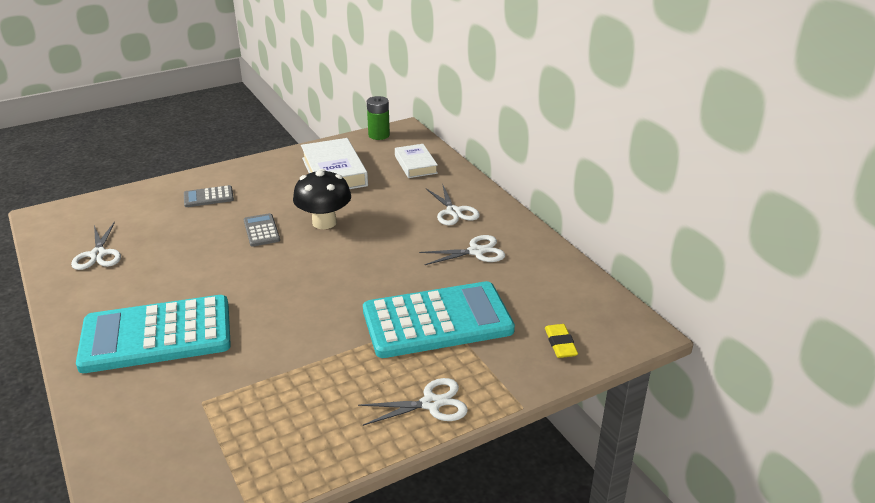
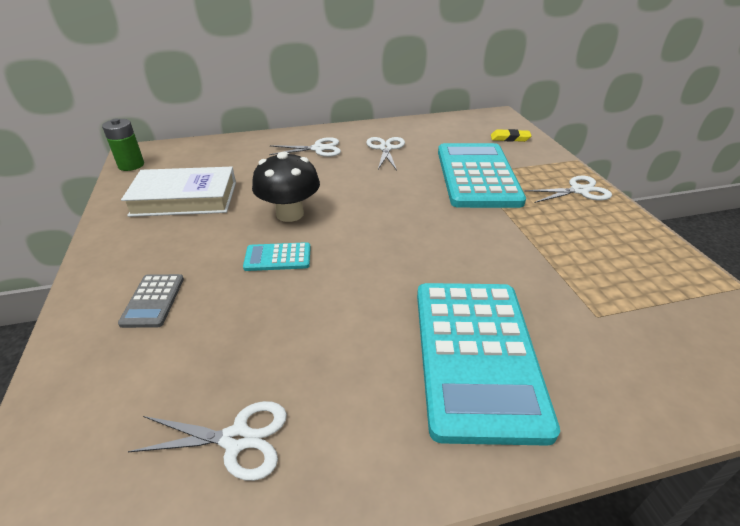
camera: 75 degrees left, 5 degrees up
(261, 230) = (278, 257): grey calculator -> turquoise calculator
(415, 164) = (217, 154): white book -> none
(431, 404) = (579, 191): white scissors -> white scissors turned 75 degrees clockwise

